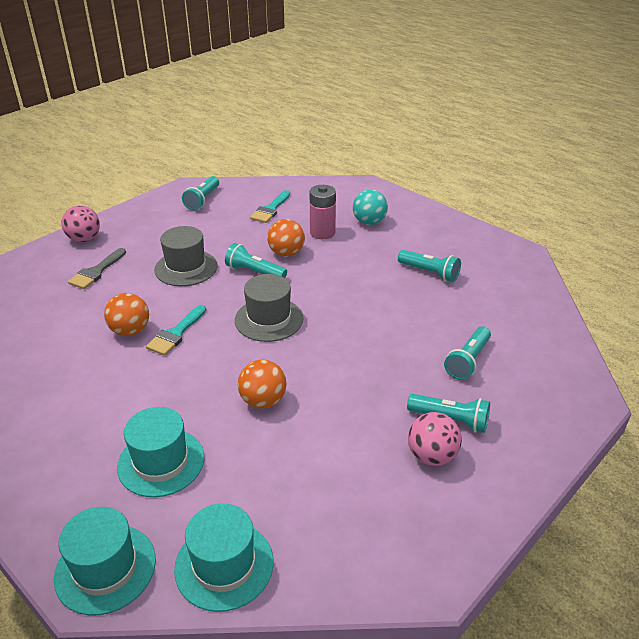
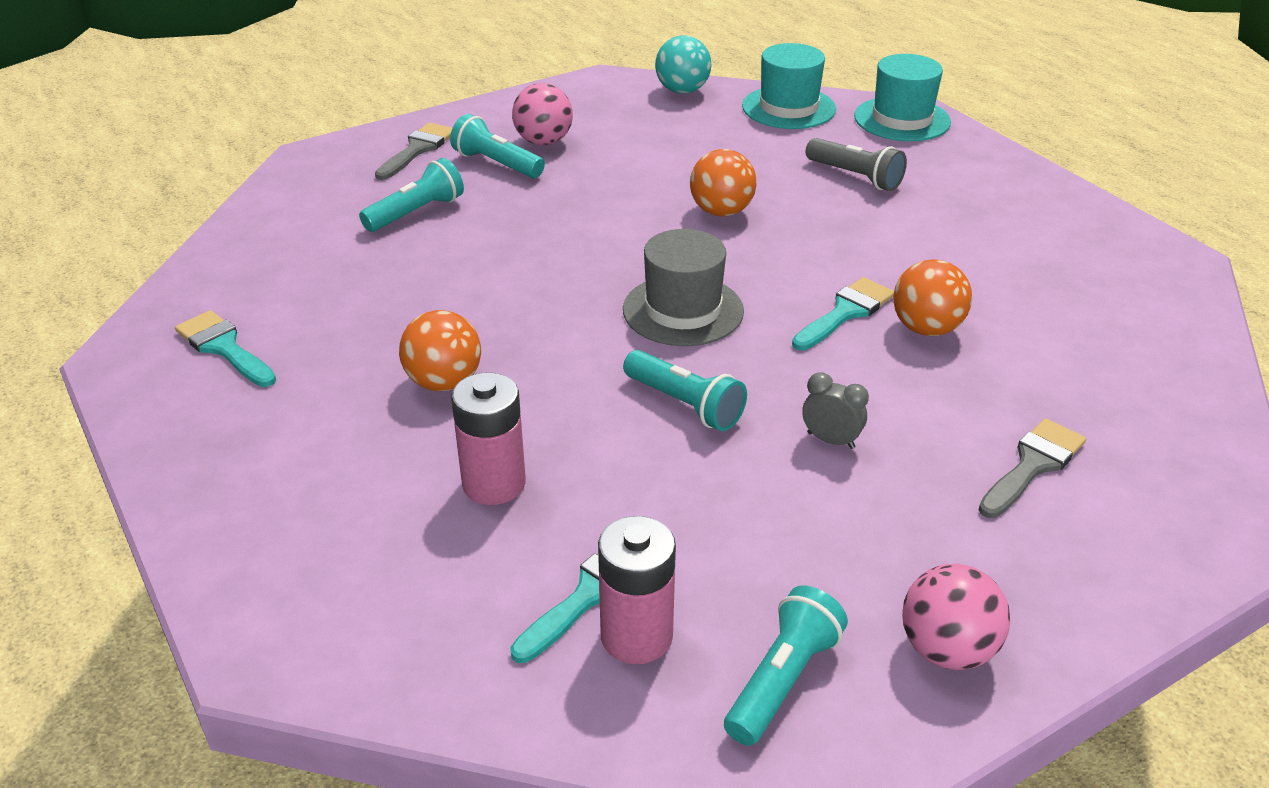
camera: 165 degrees left, 0 degrees up
(84, 239) = (1103, 575): pink ball -> pink ball (947, 650)
(161, 462) = (855, 177): turquoise hat -> grey flashlight
(186, 268) = (831, 440): grey hat -> grey clock
(251, 202) = (636, 636): none -> pink battery
(286, 253) = (602, 440): orange ball -> orange ball (444, 382)
(369, 222) = (363, 496): turquoise ball -> turquoise ball (682, 91)
(430, 273) = (344, 346): turquoise flashlight -> none
(484, 263) = (224, 348): none -> turquoise brush
(522, 424) = (417, 149): none -> grey brush

